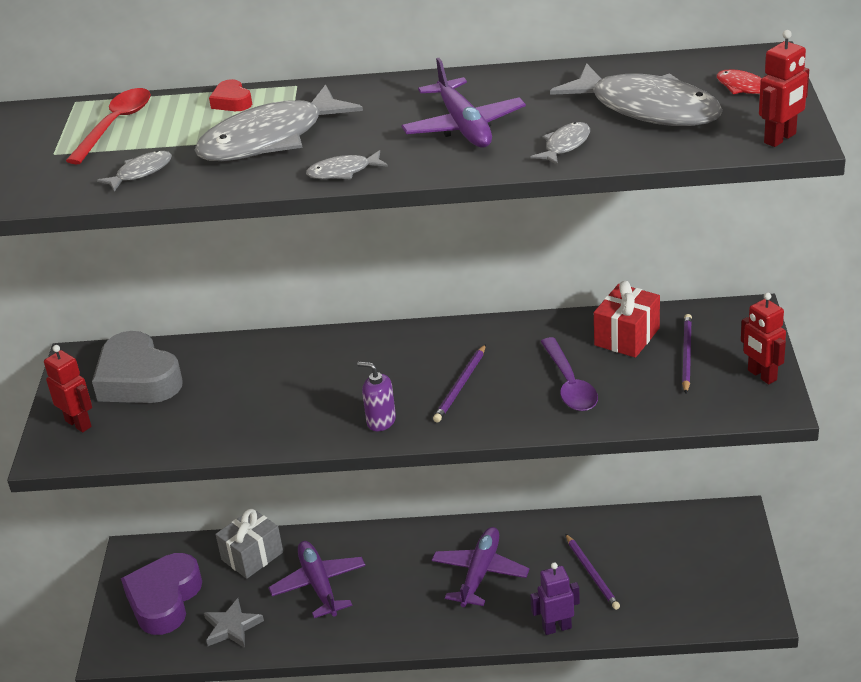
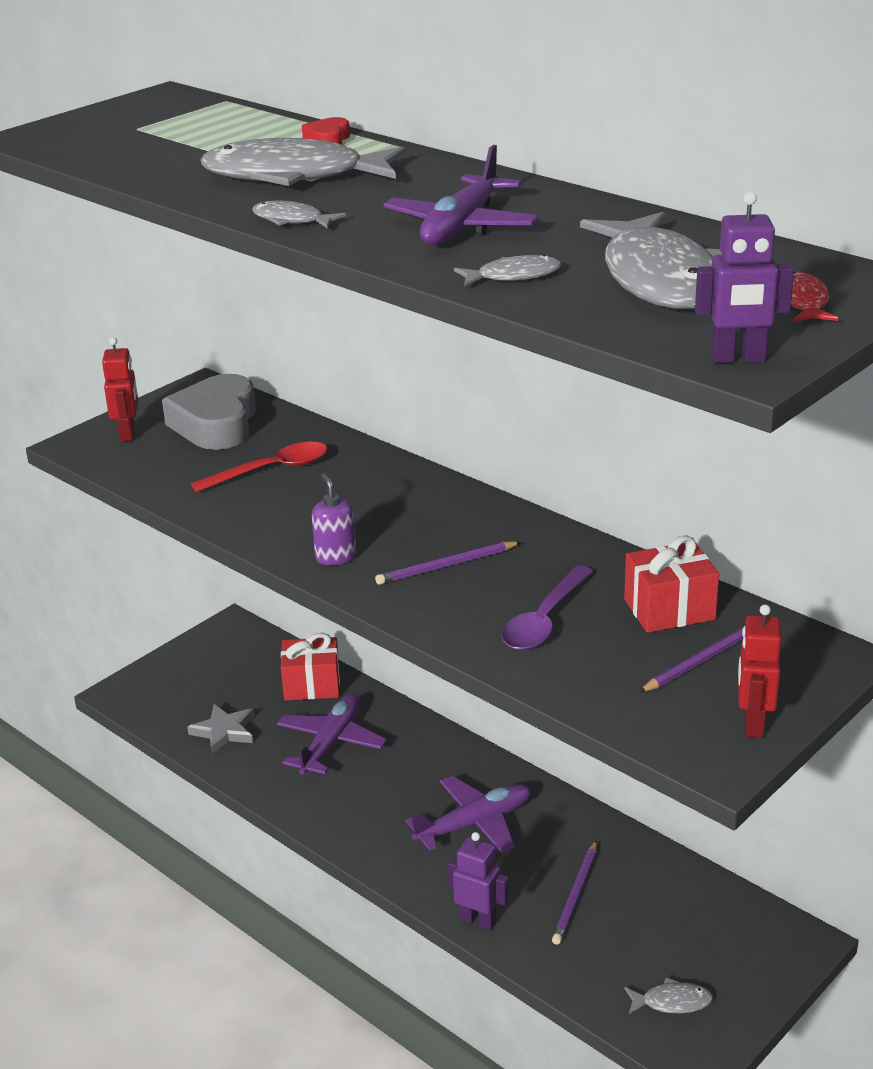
camera: 40 degrees right, 5 degrees down
(115, 125) = (214, 125): red spoon -> red spoon (271, 470)
(141, 172) = (159, 162): grey fish -> grey fish (672, 1002)
(164, 600) = (206, 677): purple heart -> none
(252, 556) = (312, 685): grey gift -> red gift
(780, 138) = (738, 359): red robot -> purple robot

